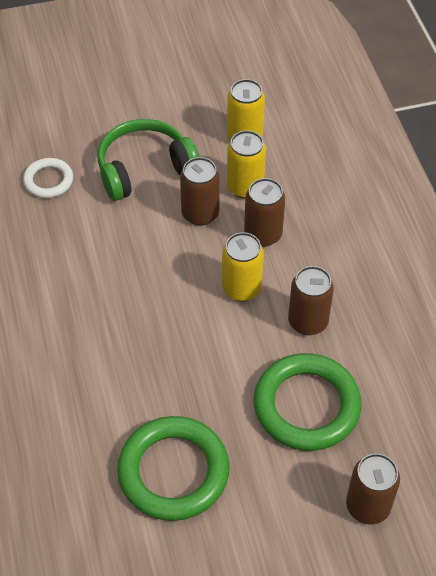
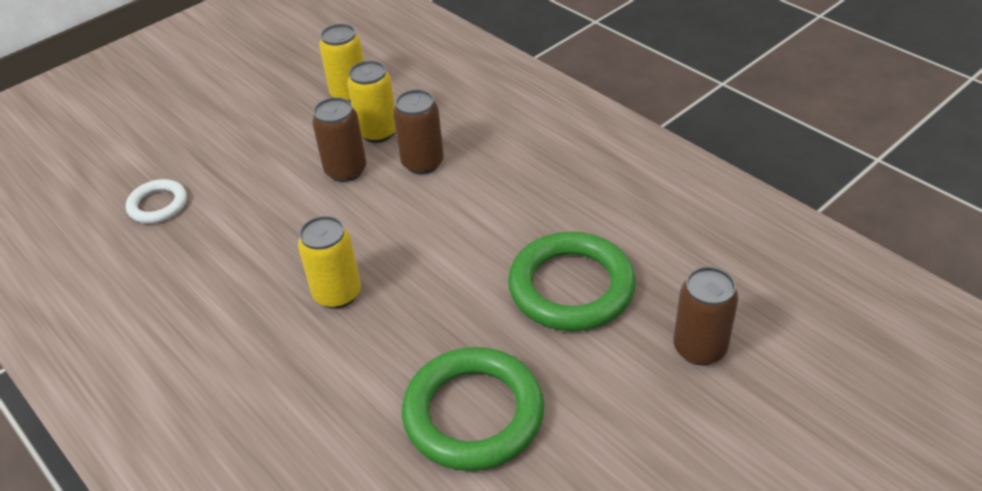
camera: 25 degrees left, 10 degrees down
(145, 169) = (262, 156): green headphones -> none
(241, 288) = (432, 215): yellow can -> yellow can (337, 294)
(308, 322) = (519, 216): brown can -> none

